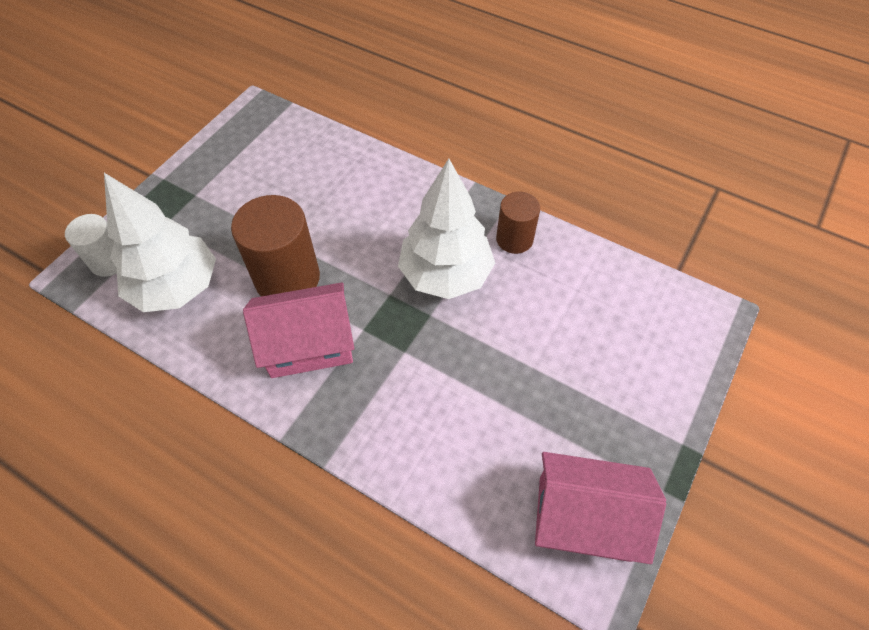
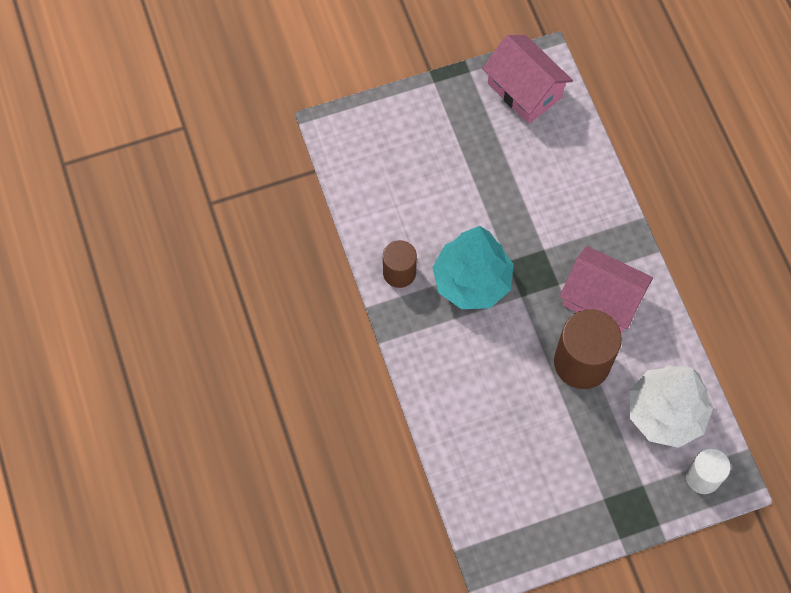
camera: 140 degrees left, 10 degrees up
(445, 275) = (472, 281): white tree -> turquoise tree

